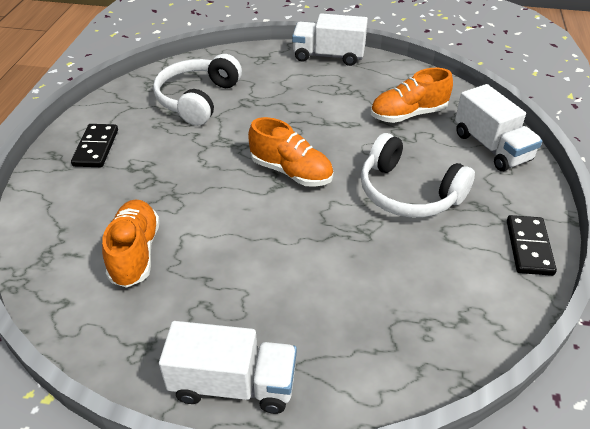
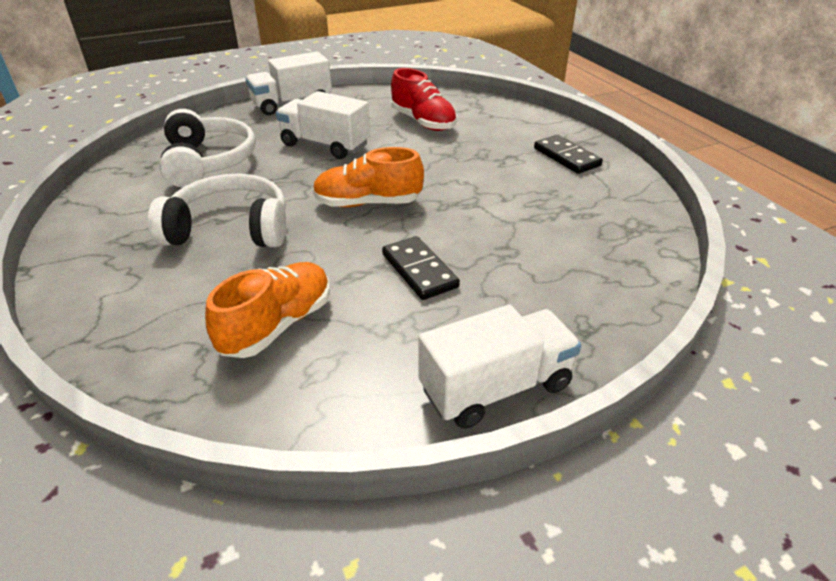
camera: 145 degrees right, 5 degrees down
(135, 253) = (423, 122): orange shoe -> red shoe
(198, 99) = (562, 231): white headphones -> white headphones (208, 162)
(491, 147) = (132, 323): white truck -> white truck (325, 145)
(529, 247) = (84, 227): black domino -> black domino (419, 271)

